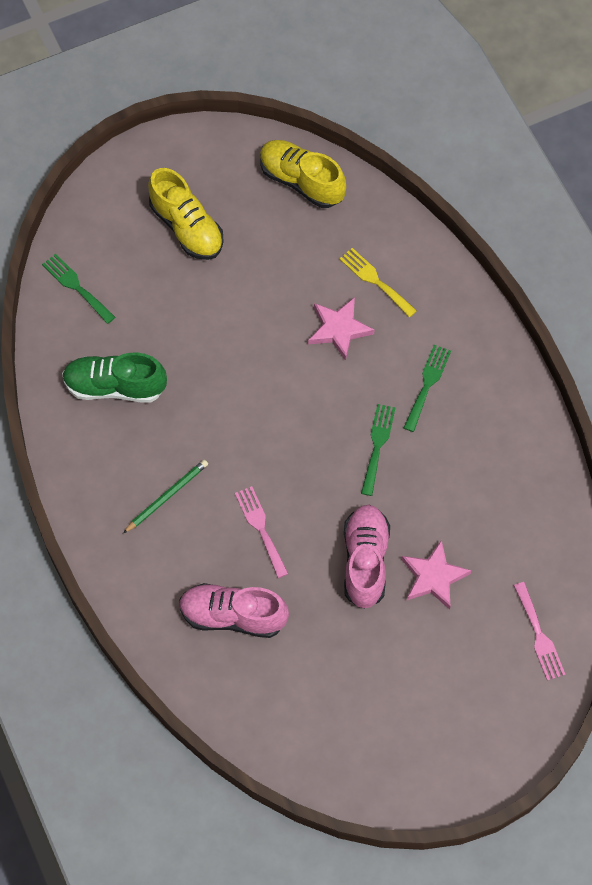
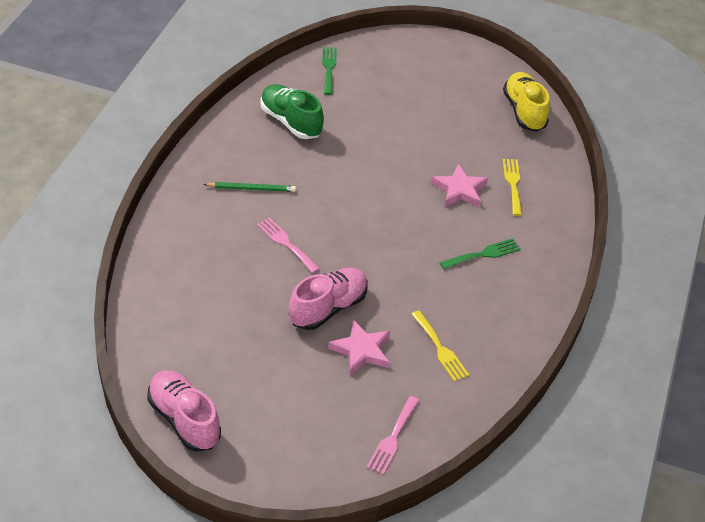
camera: 40 degrees right, 20 degrees down
(186, 227) = (427, 86): yellow shoe -> none
(233, 616) = (211, 271): pink shoe -> pink shoe (184, 420)
(260, 528) = (286, 243): pink fork -> pink fork turned 60 degrees counterclockwise
(377, 445) = (412, 259): green fork -> none
(490, 516) = (440, 349): none -> yellow fork

